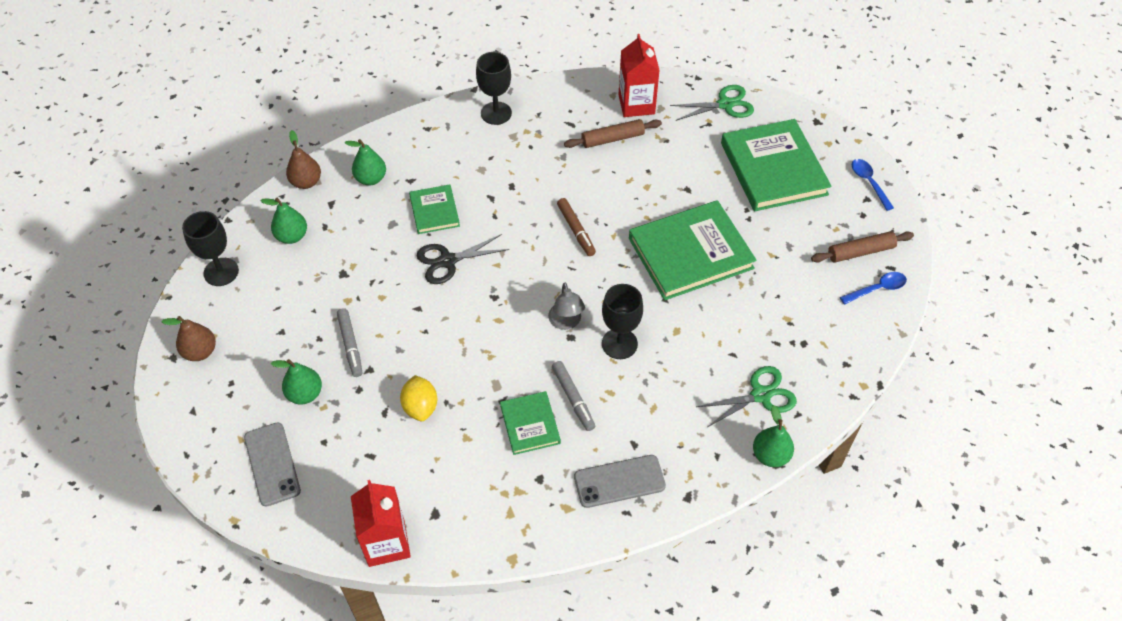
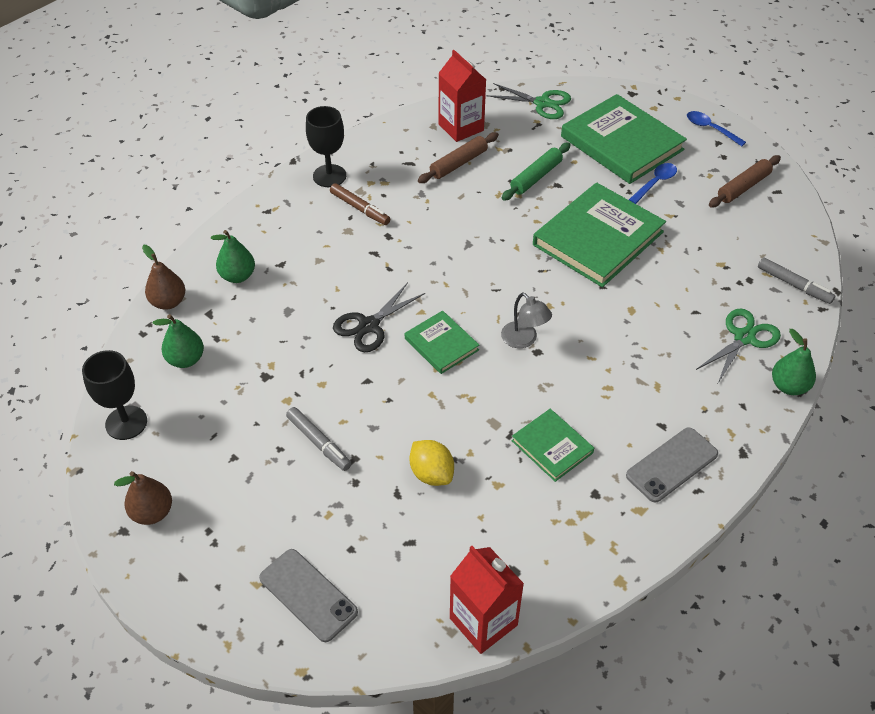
camera: 25 degrees left, 5 degrees down
(305, 394) = (299, 509): green pear -> none
(434, 211) = (325, 284): green book -> green book (441, 344)
(573, 398) = (577, 406): grey marker -> grey marker (794, 285)
(576, 230) = (478, 254): brown marker -> brown marker (360, 209)
(619, 344) = (587, 340): black goblet -> none
(673, 175) = (536, 177): none -> green rolling pin
(725, 104) = (542, 103): green scissors -> green scissors turned 60 degrees clockwise
(877, 289) = (778, 212): blue spoon -> blue spoon (655, 183)

